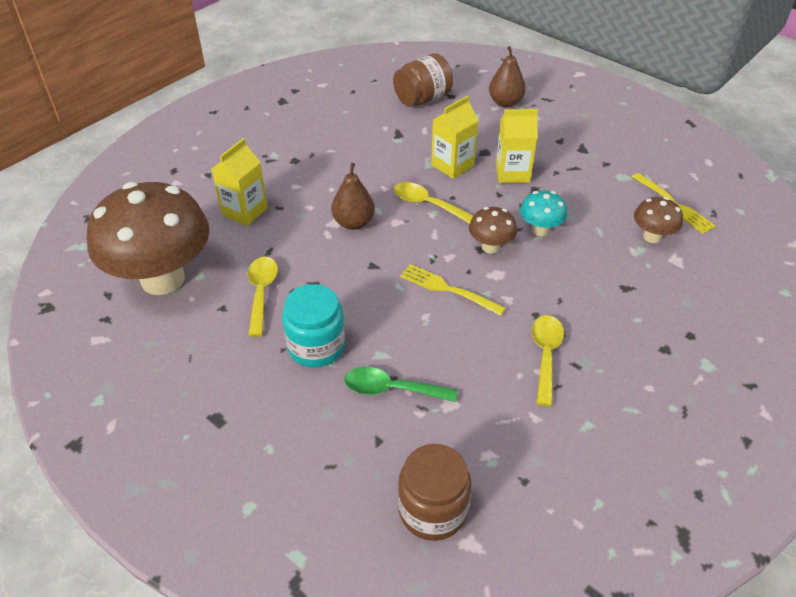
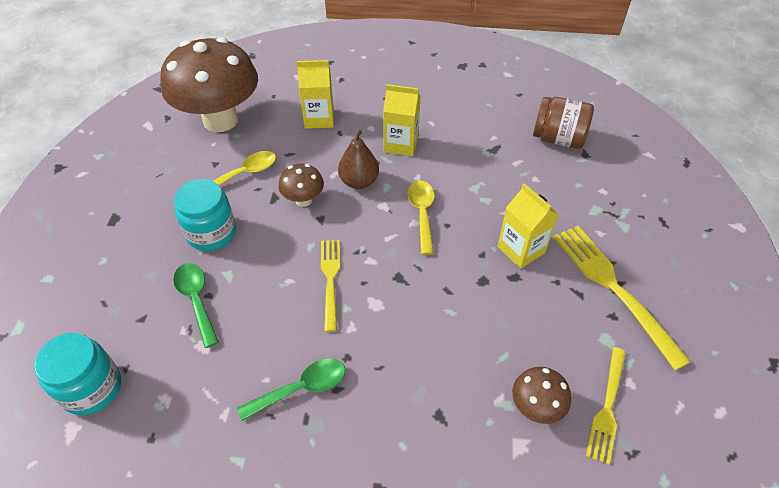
camera: 55 degrees right, 5 degrees up
(433, 510) = (92, 388): brown jar -> turquoise jar
(452, 165) = (489, 204): yellow carton -> yellow carton (401, 144)
(490, 247) = (406, 282): brown mushroom -> brown mushroom (303, 200)
(505, 102) = (620, 194): brown pear -> none
(540, 230) = (461, 308): turquoise mushroom -> none
(545, 355) = (301, 388): yellow spoon -> green spoon
(583, 150) = (613, 288): none -> yellow fork

